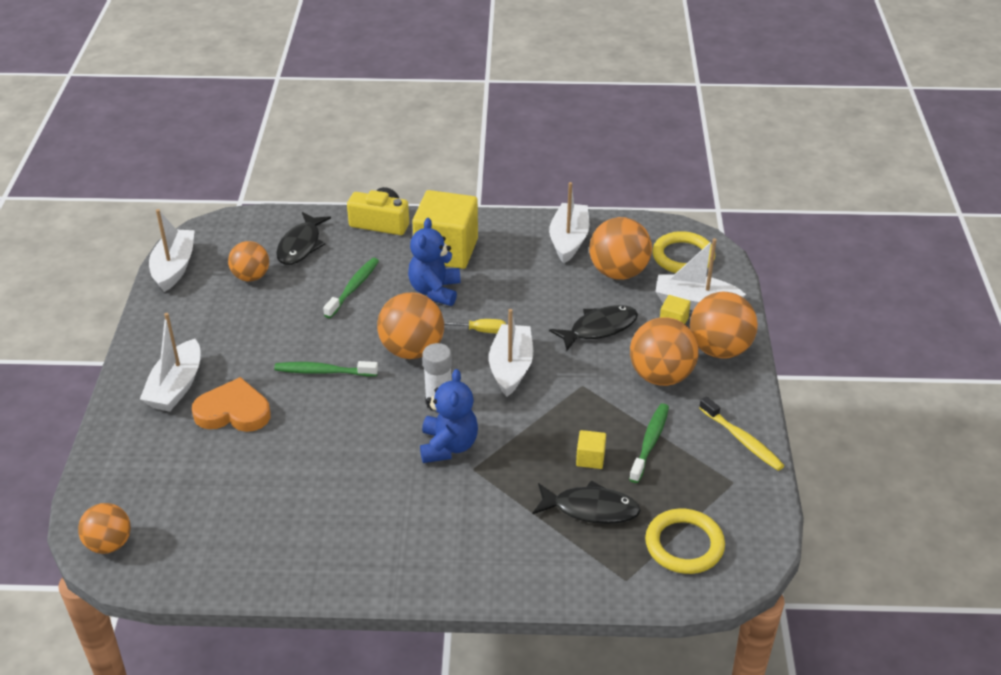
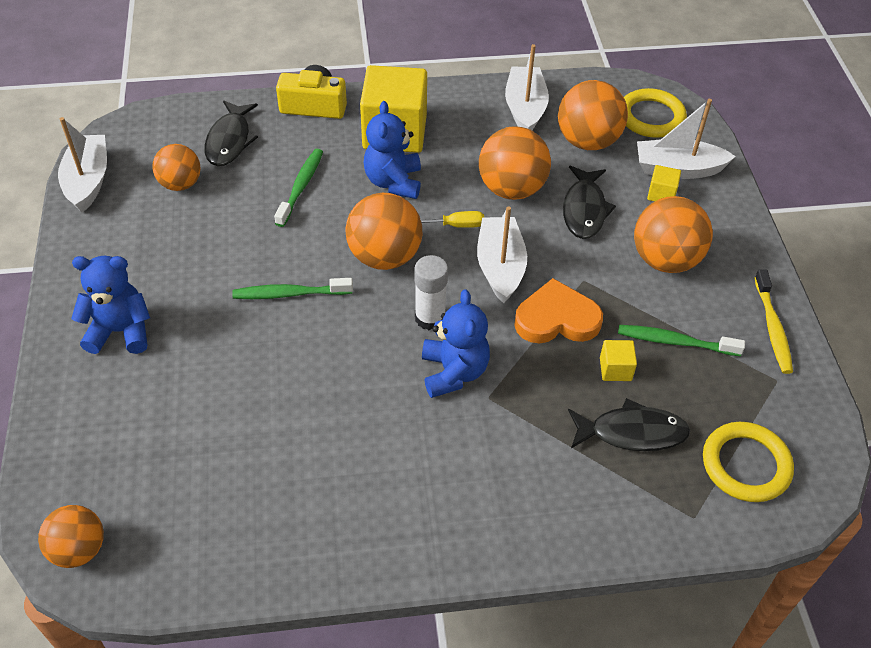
camera: 10 degrees left, 10 degrees up
(176, 386) = (120, 331): white boat -> blue teddy bear
(233, 411) = (195, 356): orange heart -> orange heart (556, 319)
(599, 328) = (584, 210): black fish -> black fish turned 135 degrees clockwise
(650, 442) = (675, 342): green toothbrush -> green toothbrush turned 90 degrees counterclockwise
(719, 349) = (718, 222): orange ball -> orange ball (511, 189)
(742, 440) = (772, 328): yellow toothbrush -> yellow toothbrush turned 45 degrees clockwise

